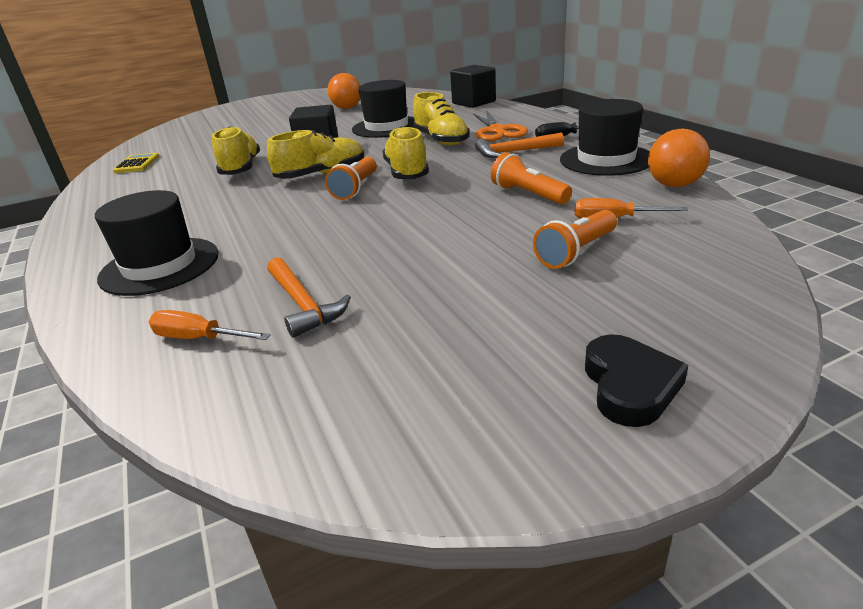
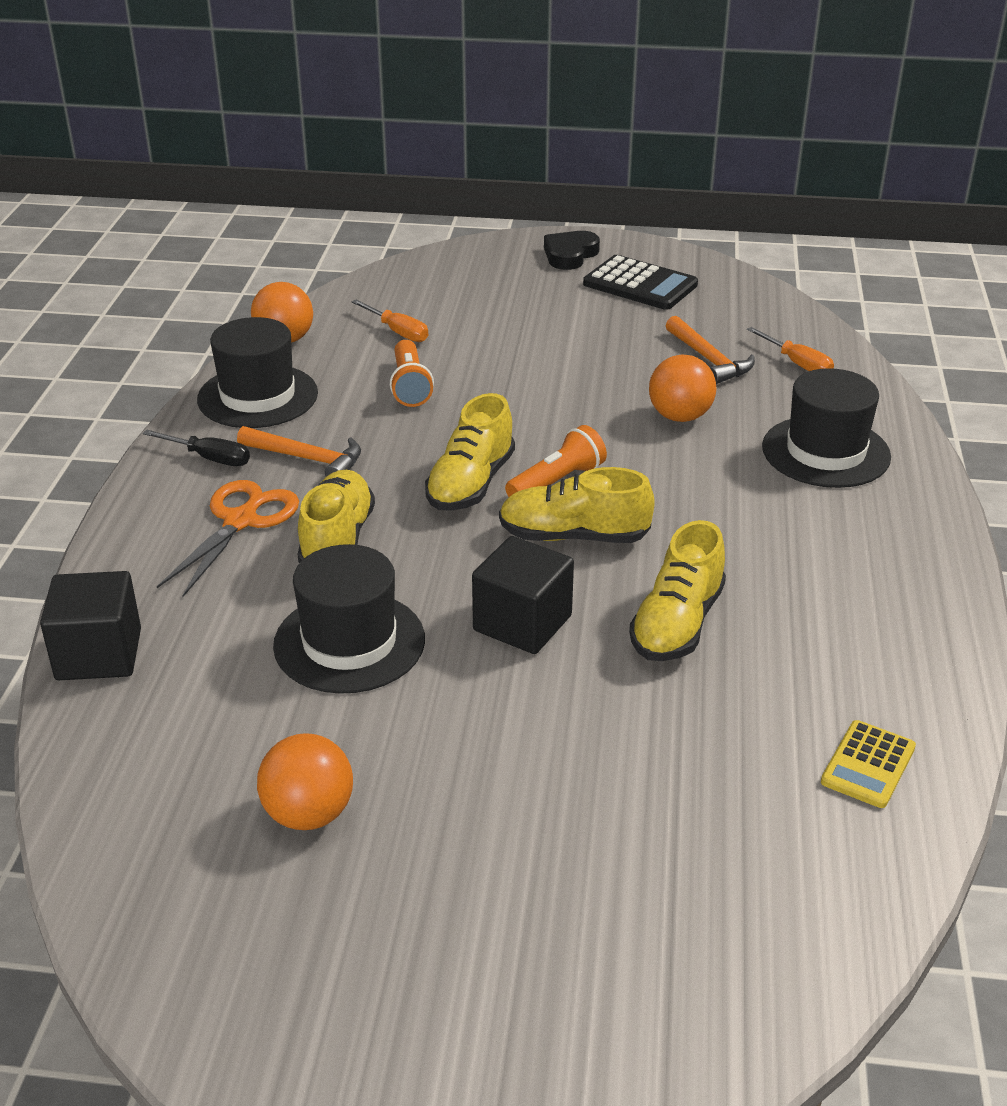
camera: 150 degrees left, 5 degrees up
(300, 247) = (680, 416): none -> orange ball
(303, 304) = (709, 360): orange hammer -> orange hammer turned 150 degrees clockwise
(470, 374) = (640, 284): none -> black calculator
(576, 252) = (473, 320): orange flashlight -> none

